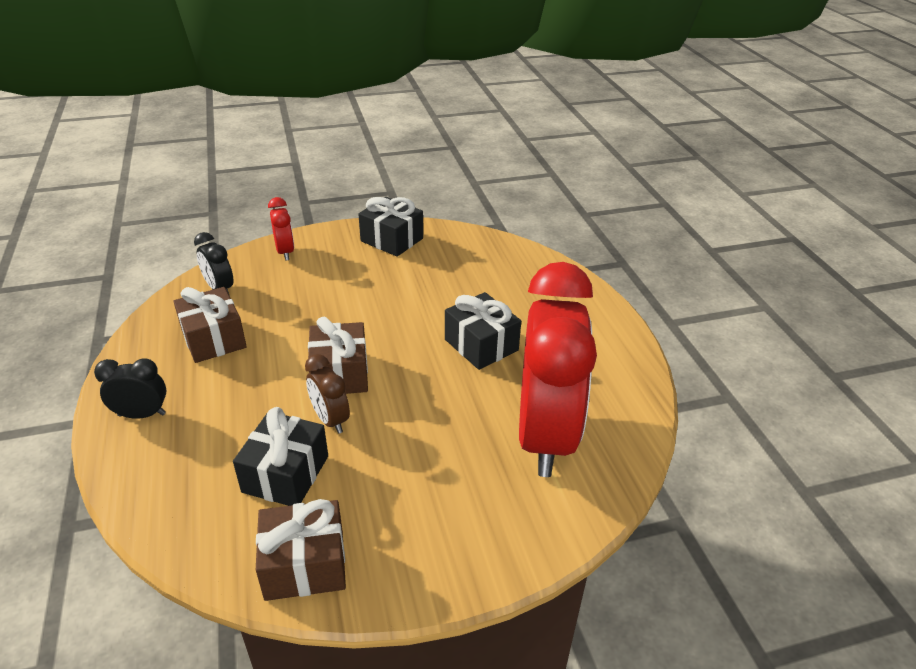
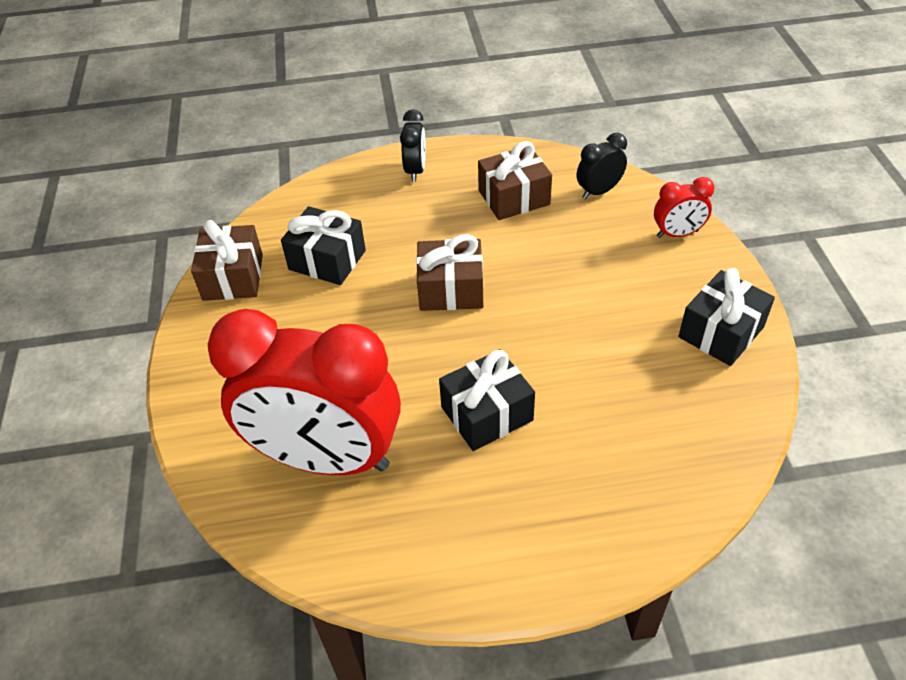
camera: 100 degrees right, 10 degrees up
(330, 420) = (386, 285): brown clock -> none

